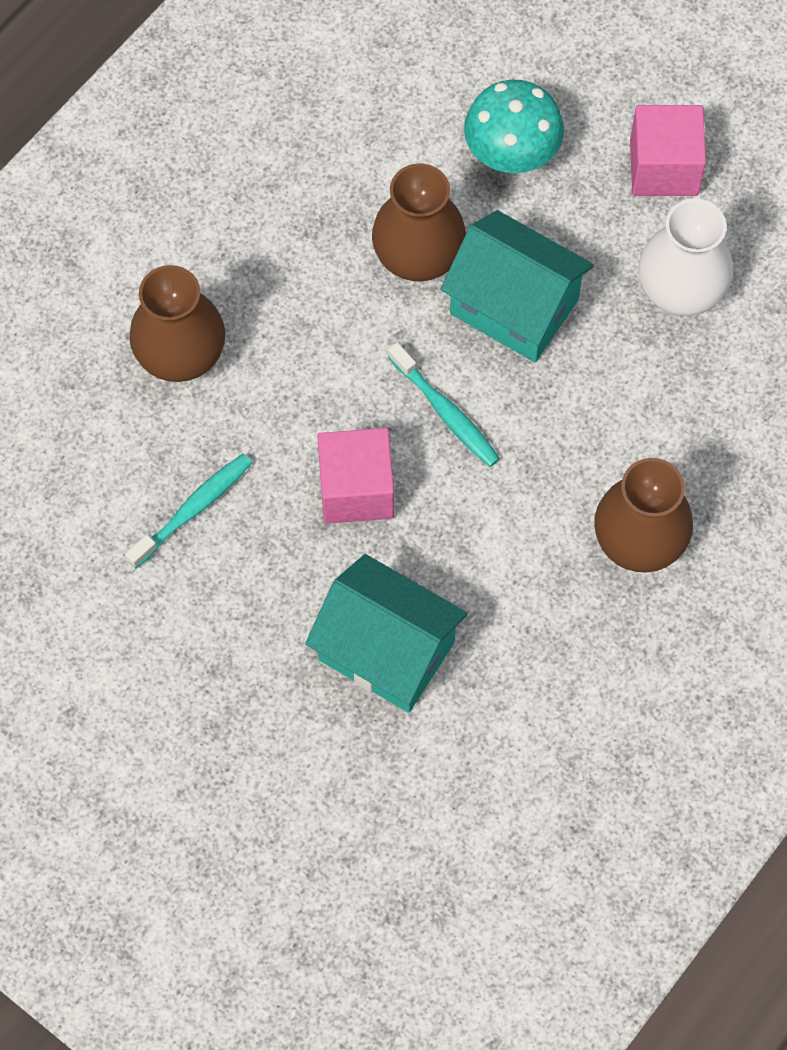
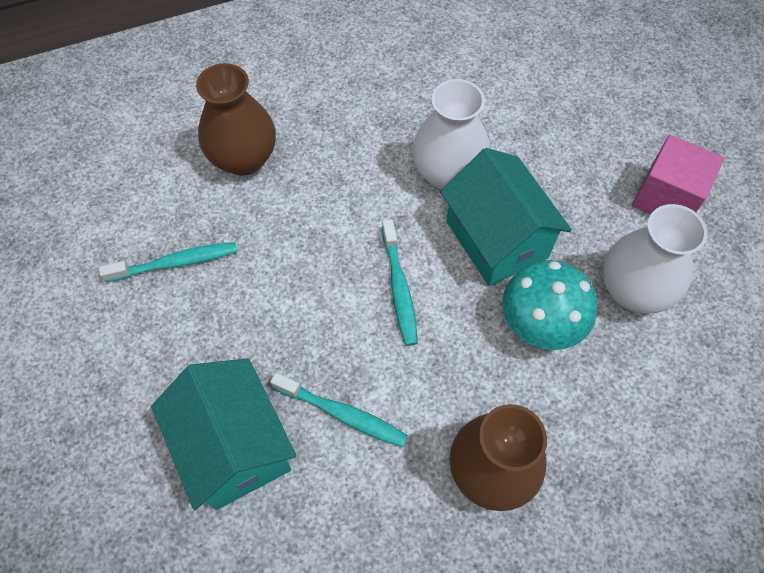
camera: 30 degrees right, 5 degrees down
(356, 489) = (297, 309): pink cube -> none
(418, 257) = (447, 173): brown vase -> white vase
(469, 565) = (342, 414): none -> turquoise toothbrush
(512, 152) = (557, 137): turquoise mushroom -> turquoise mushroom (540, 323)

